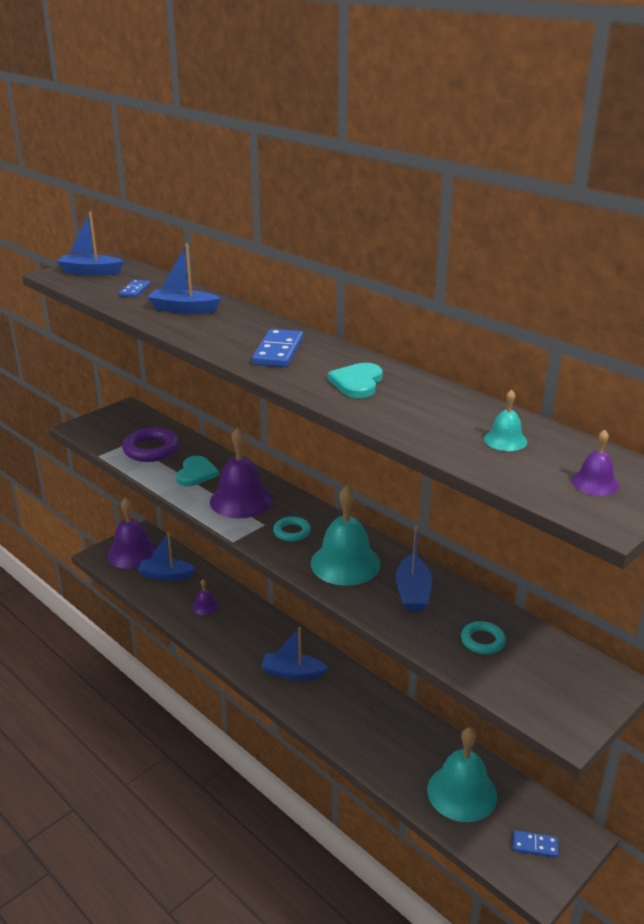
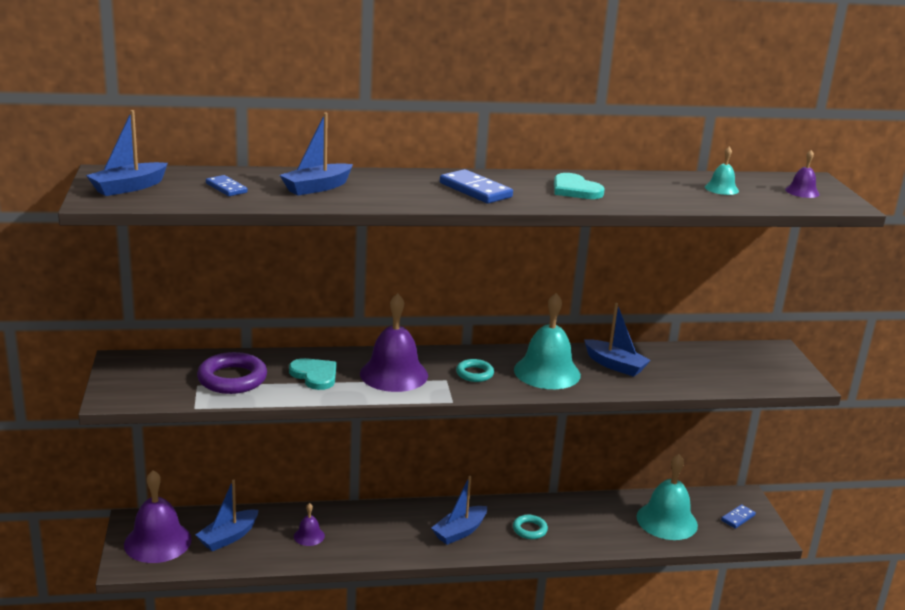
camera: 55 degrees left, 5 degrees down
(482, 641) = (696, 367): turquoise ring -> turquoise ring (529, 529)

